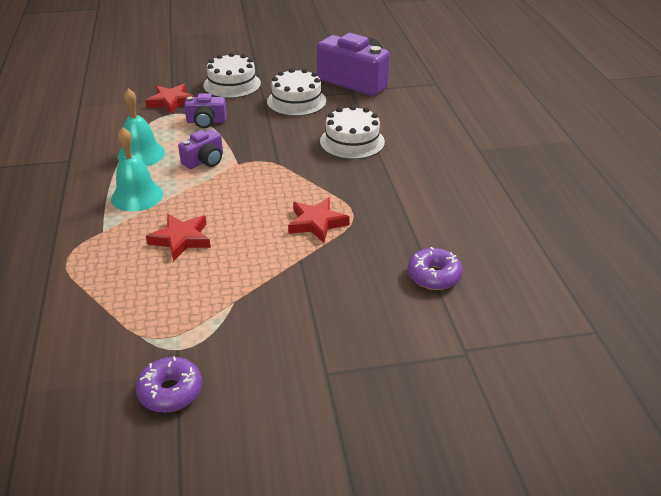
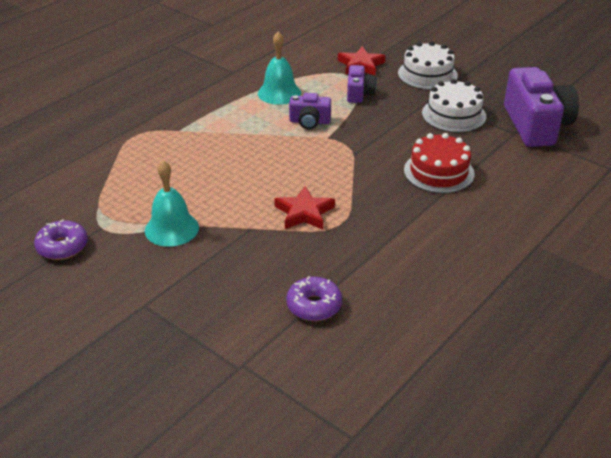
camera: 50 degrees right, 0 degrees up
(137, 196) = (231, 120): turquoise bell -> turquoise bell (171, 229)
(181, 239) = (208, 165): red star -> none
(206, 122) = (359, 93): purple camera -> purple camera turned 135 degrees counterclockwise
(352, 141) = (439, 172): white cake -> red cake

